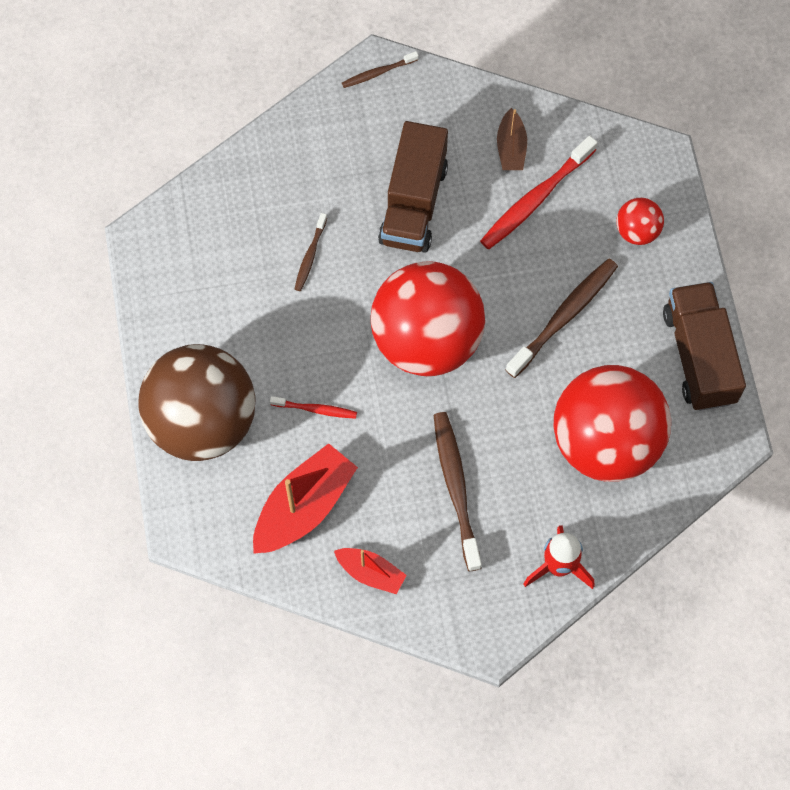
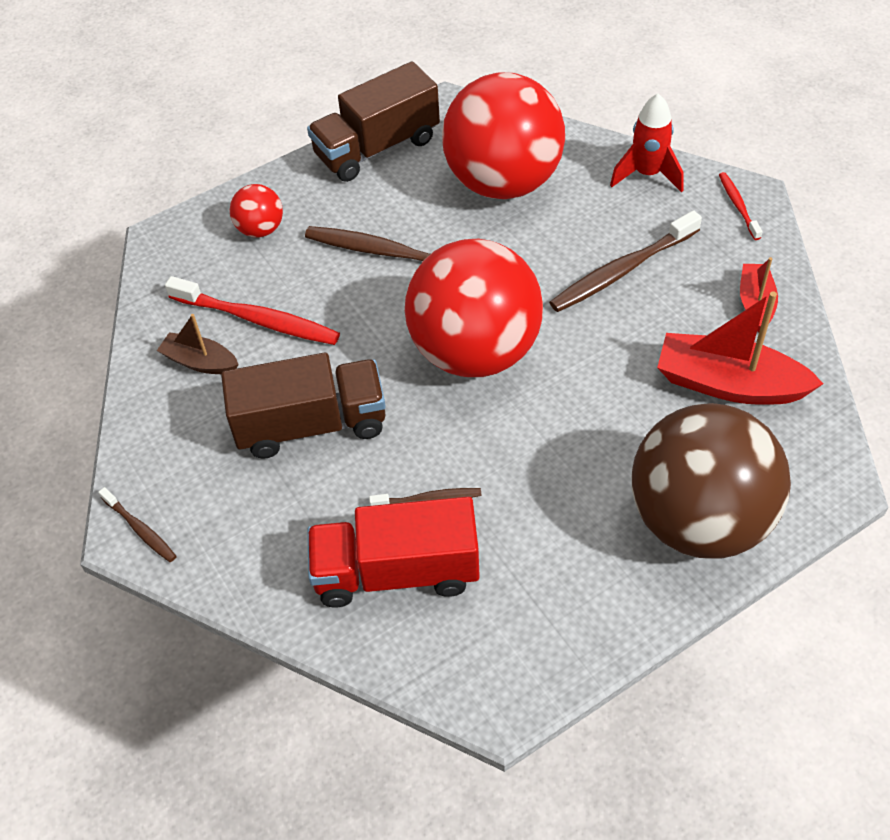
camera: 110 degrees left, 15 degrees down
(264, 215) = (396, 572): none -> red truck
(316, 409) = (614, 417): red toothbrush -> red toothbrush (738, 205)
(511, 148) = (200, 362): brown boat -> brown boat turned 135 degrees counterclockwise

